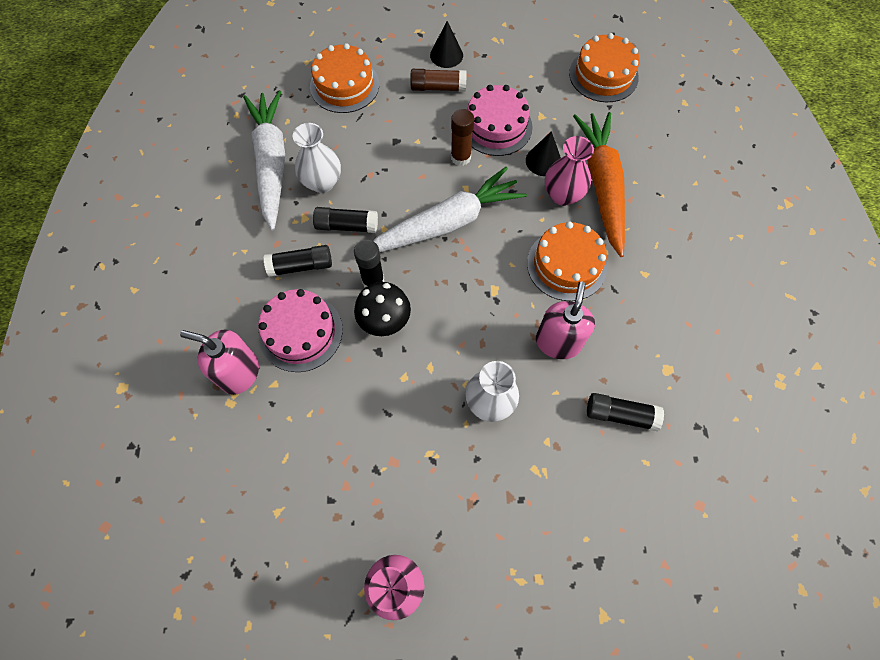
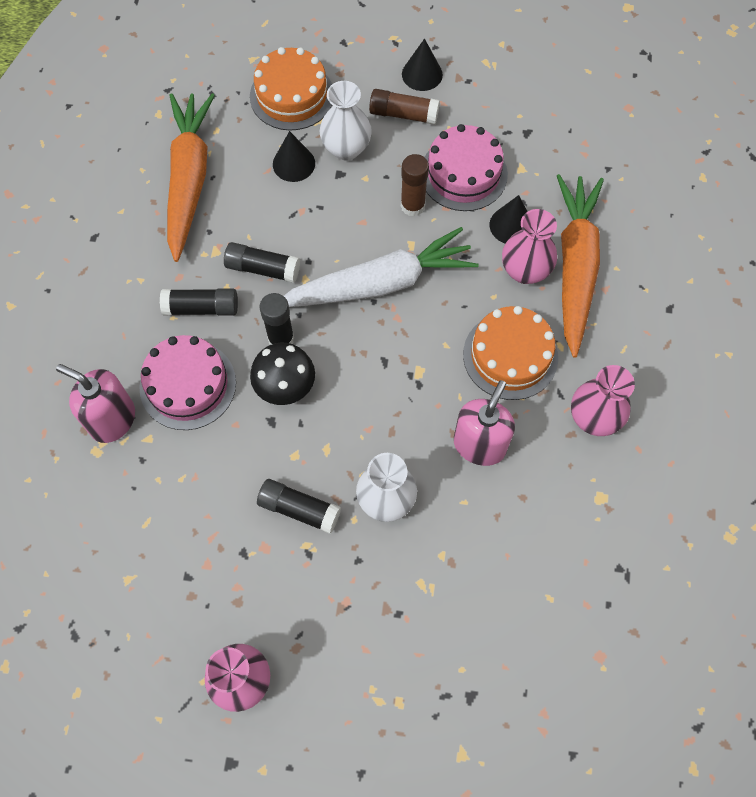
camera: 10 degrees right, 0 degrees up
(271, 163) = (189, 179): white carrot -> orange carrot
(322, 182) = (244, 212): white vase -> white vase (346, 148)
(356, 138) = (294, 163): none -> black cone
(603, 75) = (610, 127): orange cake -> none
(620, 414) = (533, 539): black glue stick -> black glue stick (299, 509)
(646, 304) = (594, 418): none -> pink vase

